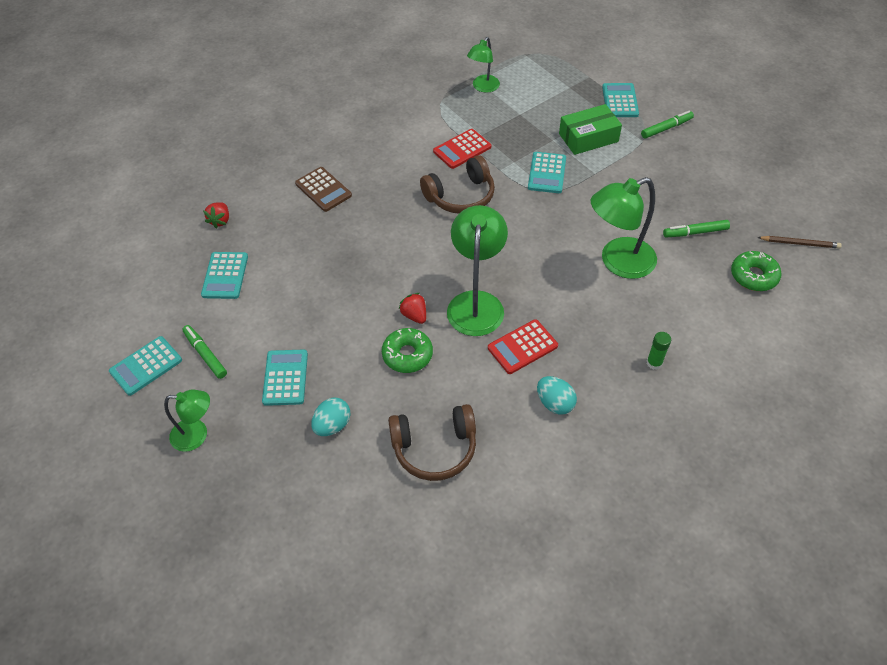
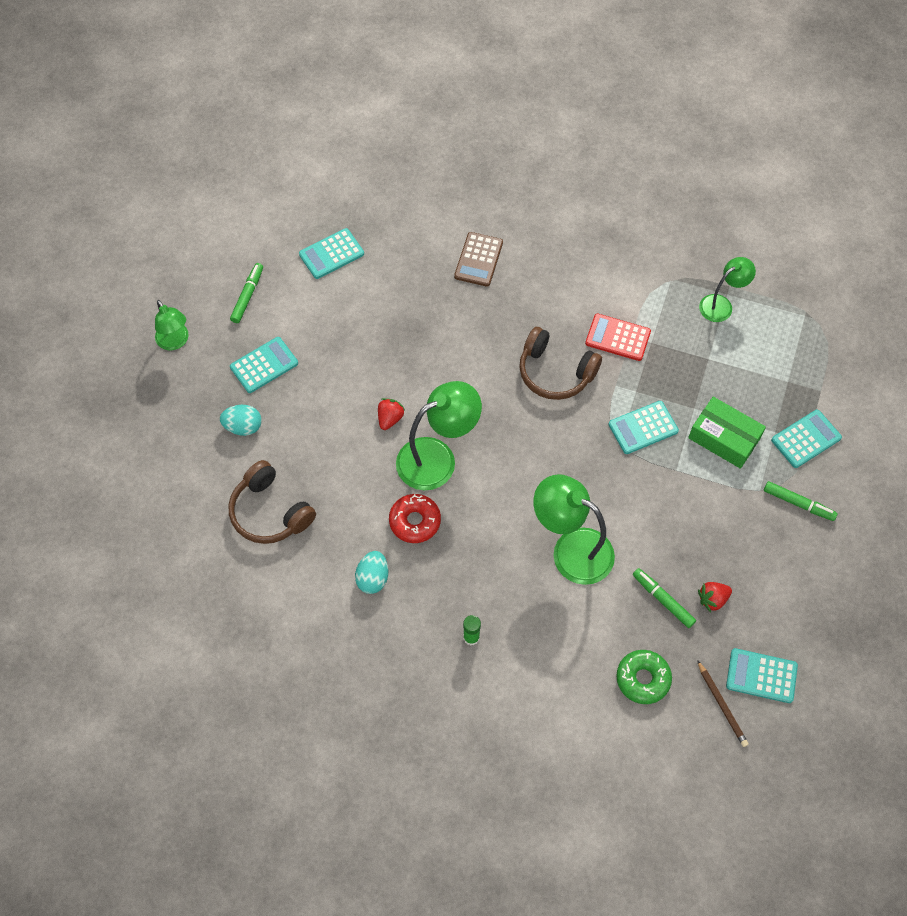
camera: 55 degrees right, 10 degrees up
(146, 366) = (210, 264): turquoise calculator -> turquoise calculator (761, 676)
(220, 221) = (385, 209): red strawberry -> red strawberry (712, 599)
(407, 355) = (345, 438): green donut -> none
(483, 87) = (721, 304): green lamp -> green lamp turned 150 degrees clockwise
(522, 347) = (415, 521): red calculator -> red donut

